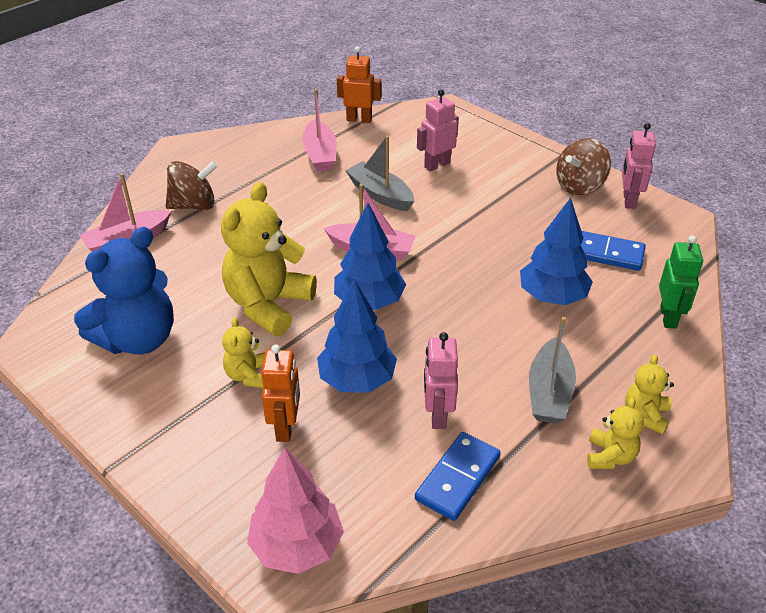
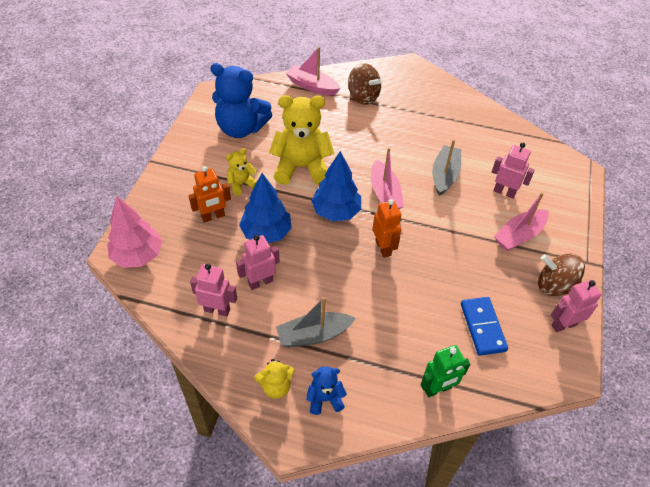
camera: 60 degrees right, 10 degrees up
(320, 154) = (461, 128): pink boat -> pink boat (519, 235)
(359, 119) = (519, 131): orange robot -> orange robot (383, 248)
(457, 478) = (217, 310): blue domino -> pink robot
(552, 297) = (409, 308): blue tree -> none
(645, 415) = (325, 399): yellow teddy bear -> blue teddy bear

